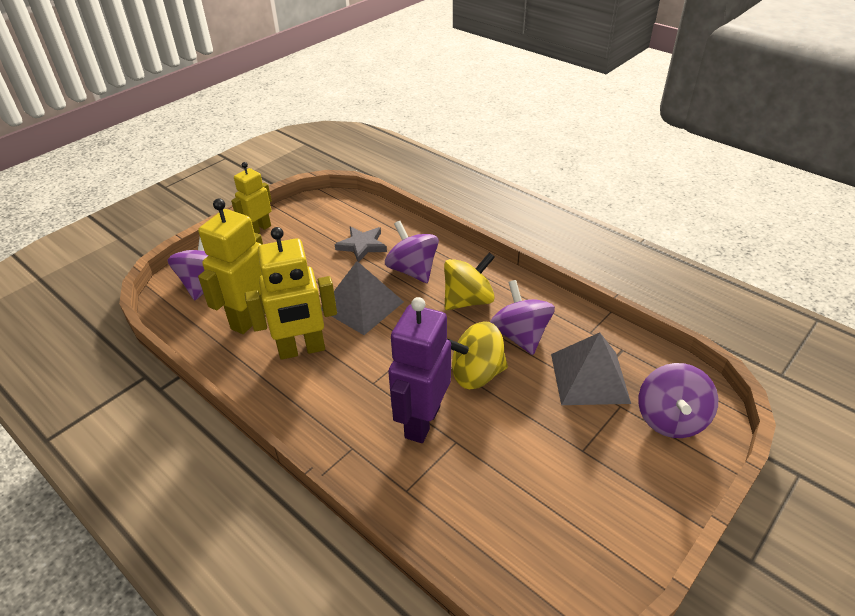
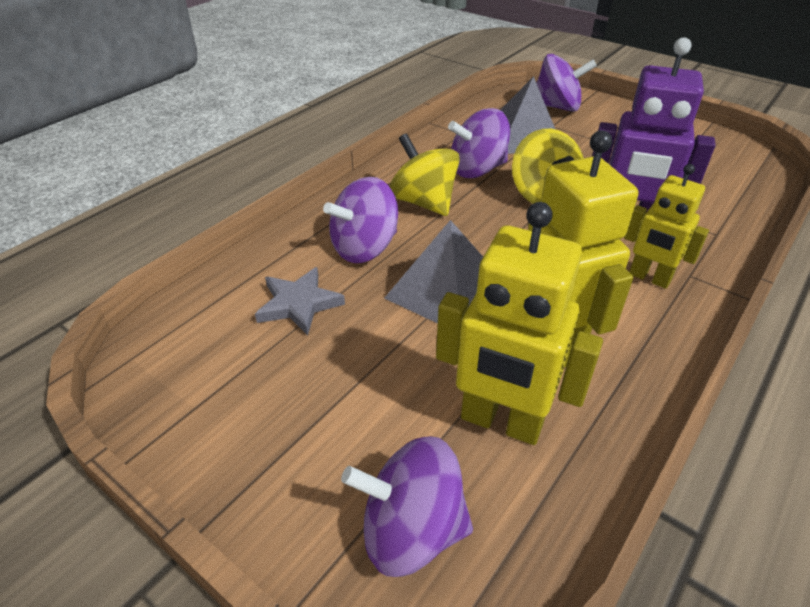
camera: 95 degrees left, 0 degrees up
(259, 229) = (218, 469): yellow robot -> yellow robot (649, 278)

